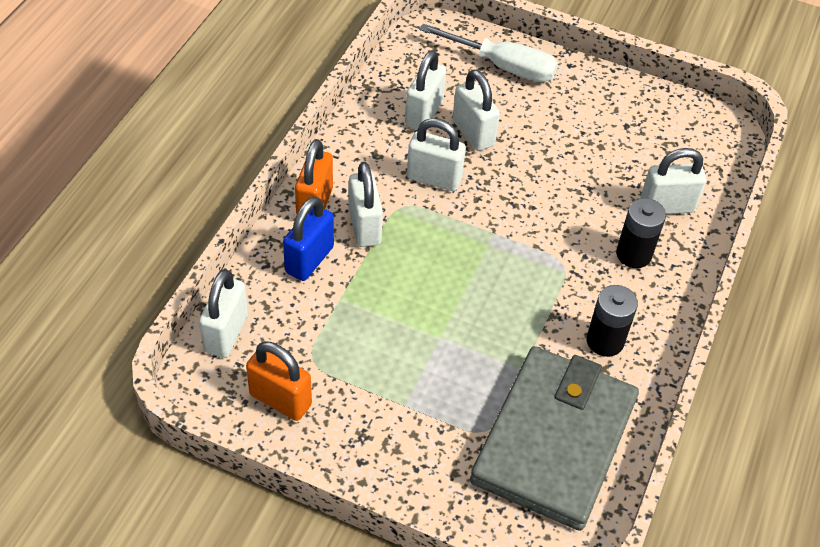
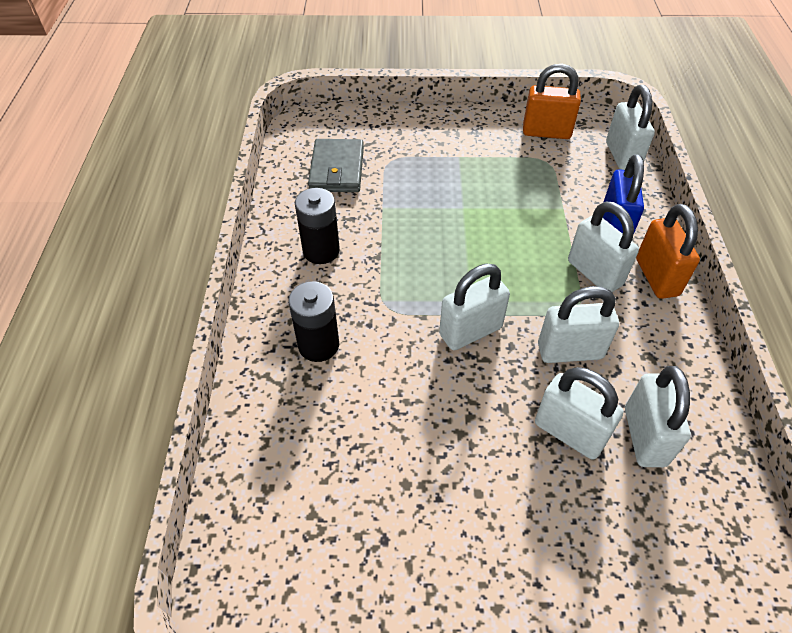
camera: 160 degrees right, 0 degrees up
(503, 66) = (606, 578): white screwdriver -> none
(554, 440) = (337, 169): grey wallet -> grey wallet, size x0.52
(667, 206) = (296, 422): white padlock -> white padlock (470, 331)

